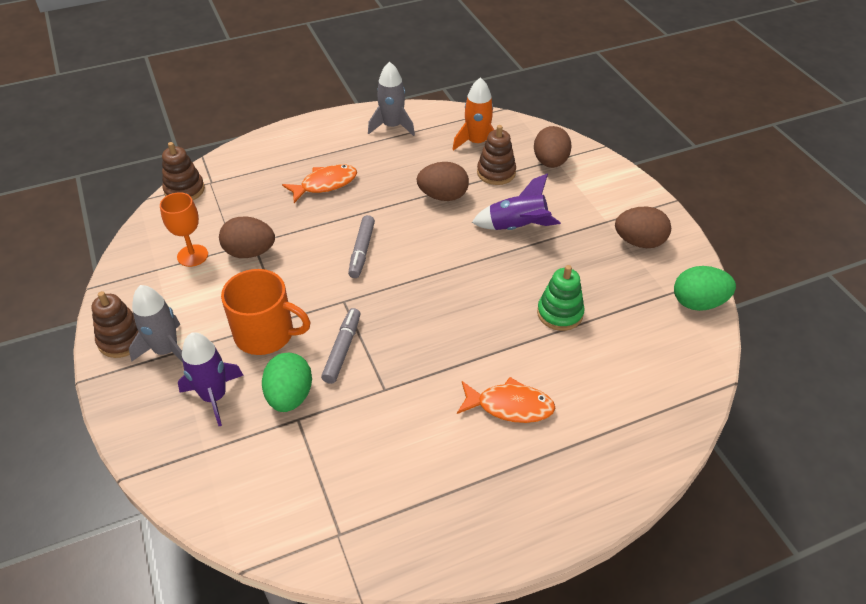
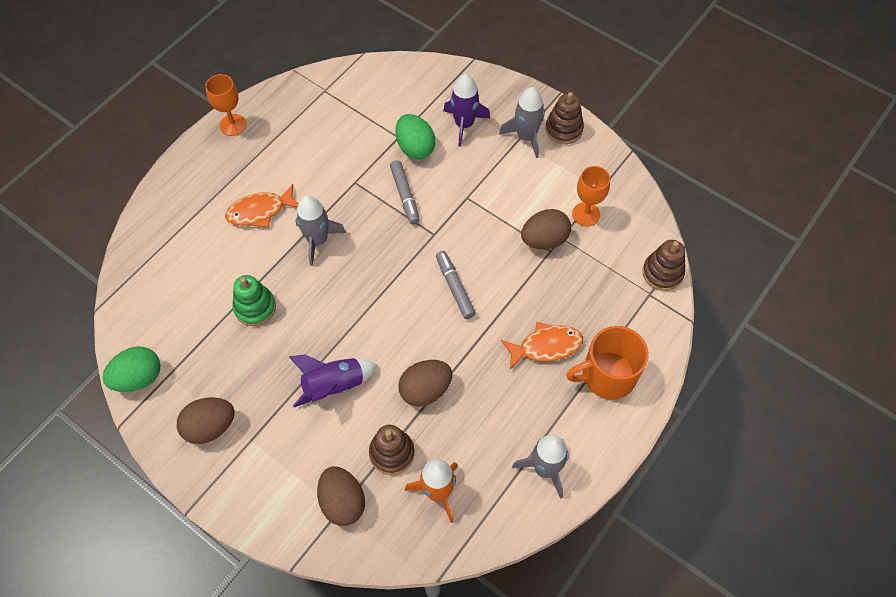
camera: 150 degrees right, 15 degrees up
(265, 334) = (469, 180): orange mug -> orange mug (607, 375)
(325, 184) = (546, 346): orange fish -> orange fish turned 135 degrees counterclockwise
(463, 346) = (318, 240): none -> grey rocket
(491, 543) = (233, 125): none -> orange goblet

